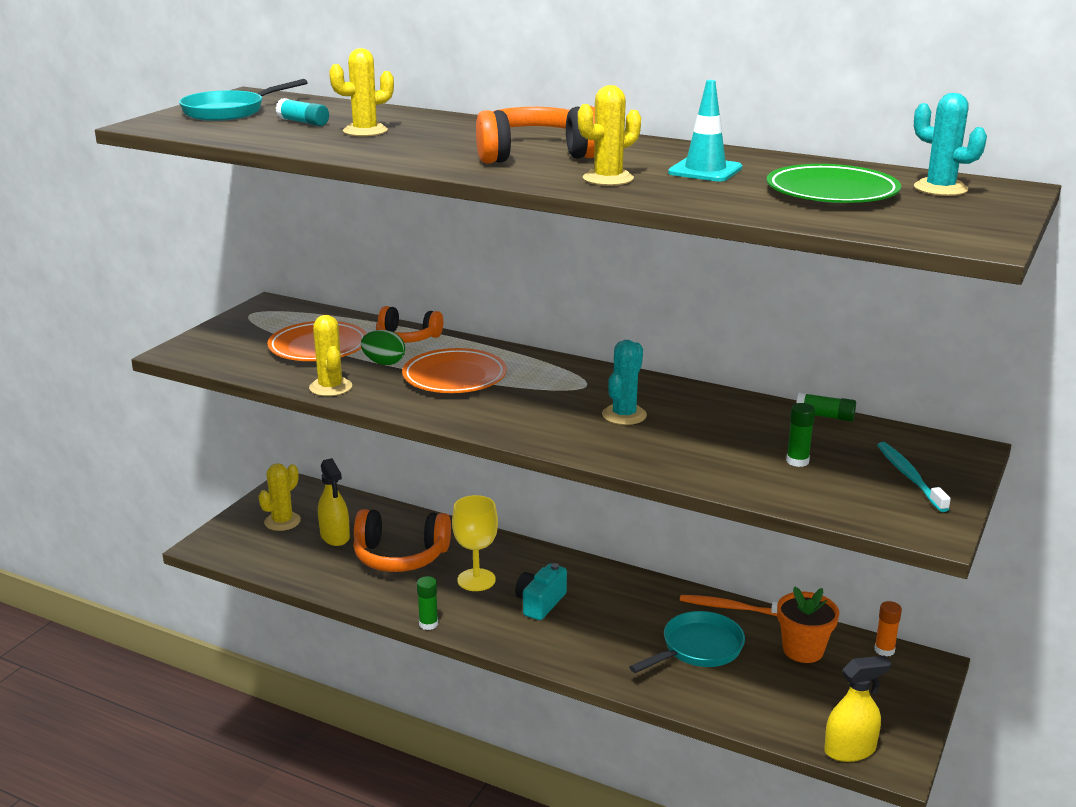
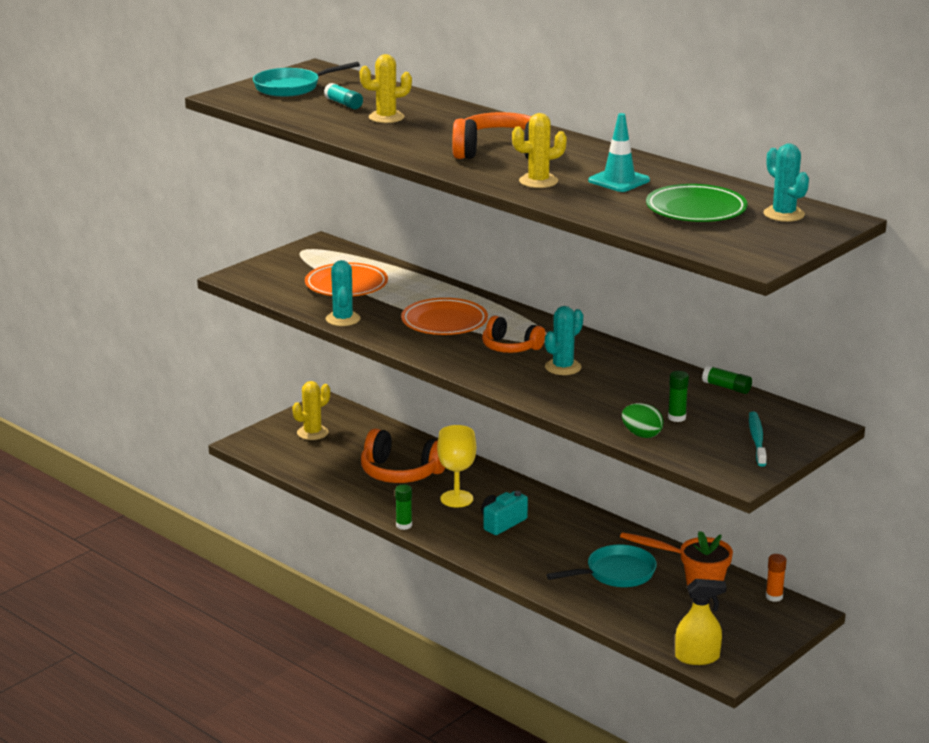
camera: 15 degrees right, 0 degrees up
(330, 387) = (343, 319): yellow cactus -> turquoise cactus
(335, 536) = (352, 450): yellow spray bottle -> none
(384, 363) = (393, 304): green egg -> green egg (641, 435)
(407, 338) = (422, 285): orange headphones -> orange headphones (510, 347)

